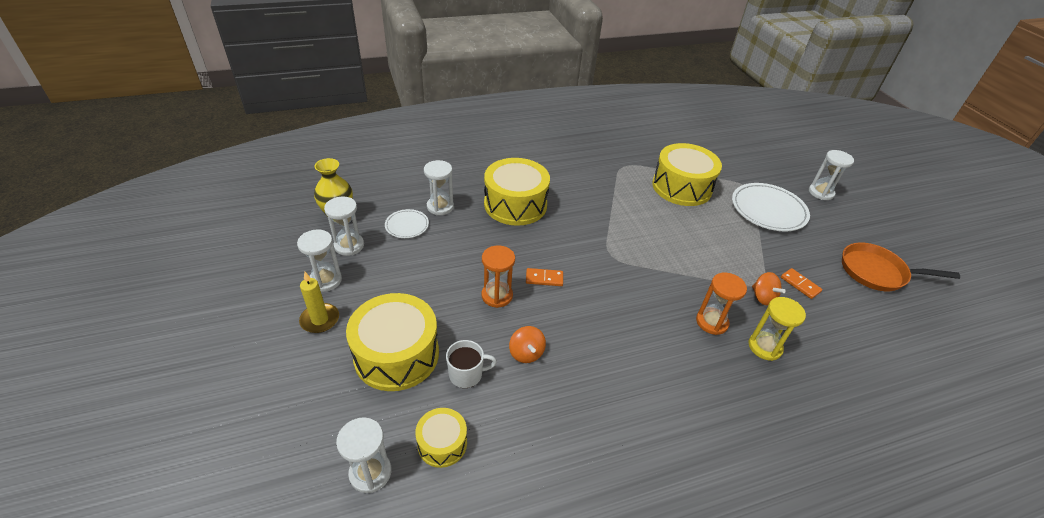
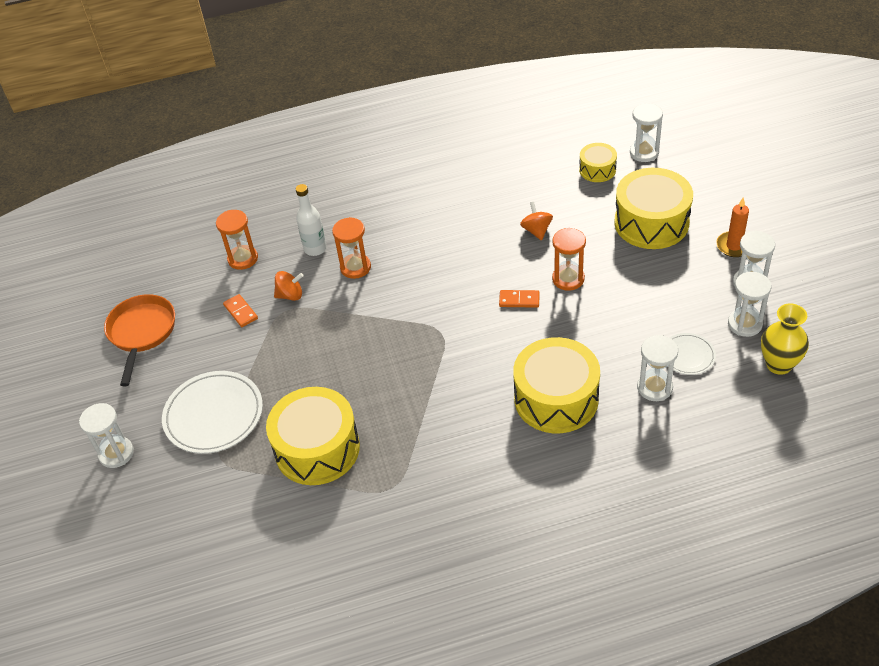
camera: 170 degrees left, 5 degrees up
(320, 320) = (734, 246): yellow candle -> orange candle
(466, 374) = (587, 212): white mug -> none
(762, 297) = (290, 295): orange spinning top -> orange spinning top turned 105 degrees clockwise
(764, 347) = (315, 249): yellow hourglass -> white bottle
(836, 340) = (243, 259): none -> orange hourglass
(876, 272) = (142, 332): orange pan -> orange pan turned 105 degrees counterclockwise

